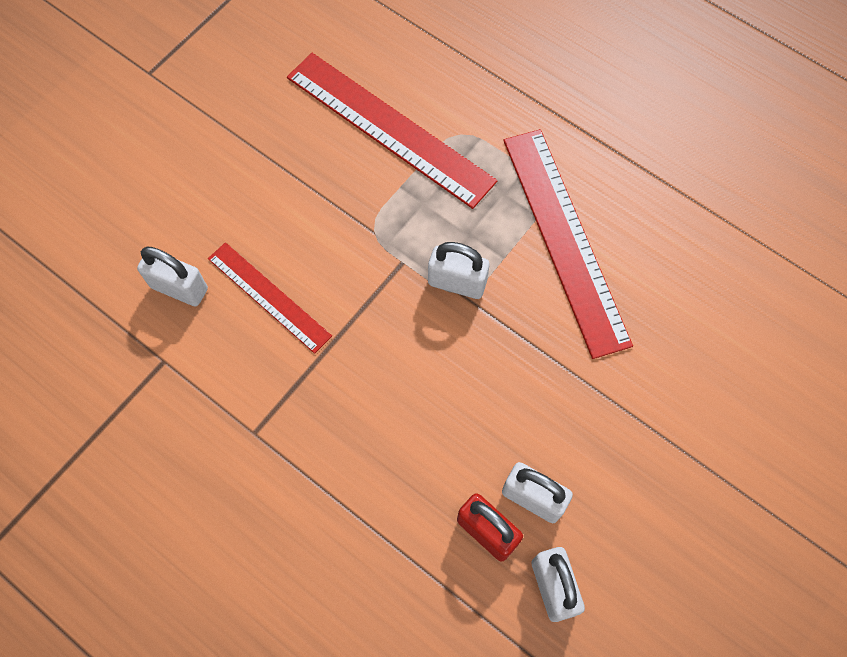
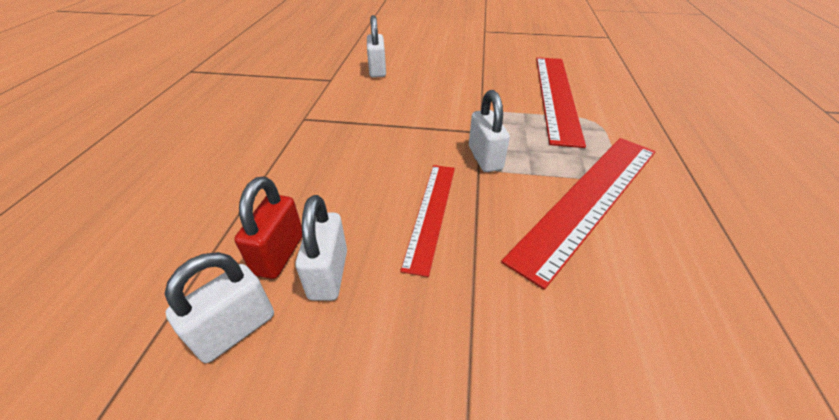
camera: 60 degrees right, 25 degrees down
(268, 297) = (398, 95): red ruler -> red ruler (430, 213)

